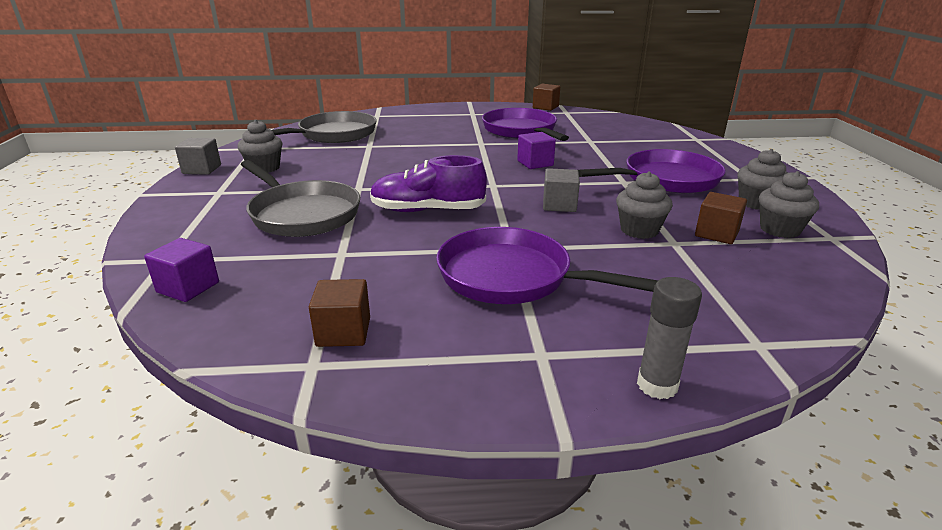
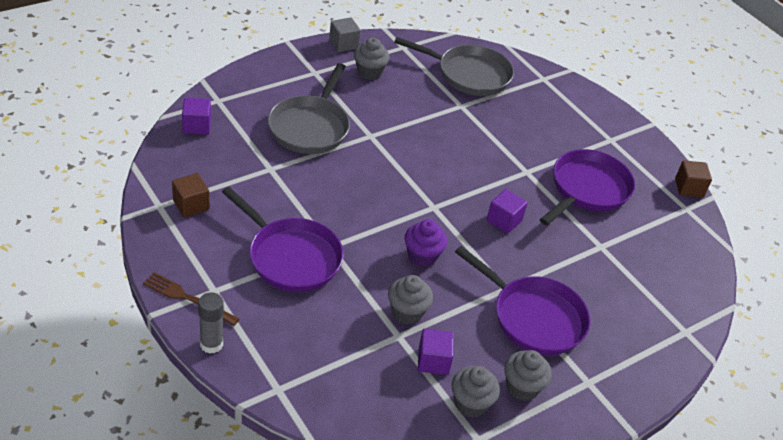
camera: 55 degrees right, 15 degrees up
(427, 210) = (359, 186): purple shoe -> none
(512, 277) = (291, 257): purple pan -> purple pan turned 135 degrees clockwise
(546, 385) = (188, 298): none -> brown fork
(559, 205) = (422, 256): grey cube -> purple cupcake
(716, 234) = (433, 361): brown cube -> purple cube

